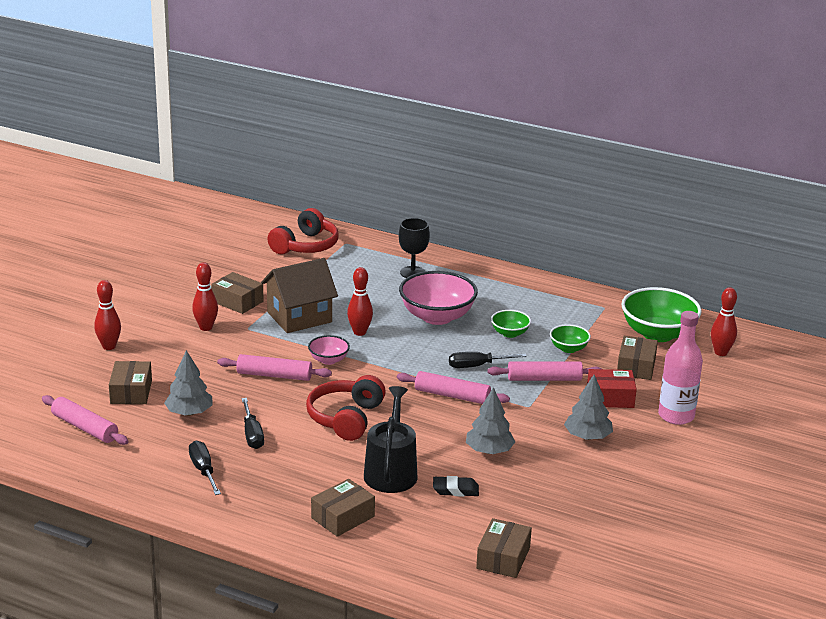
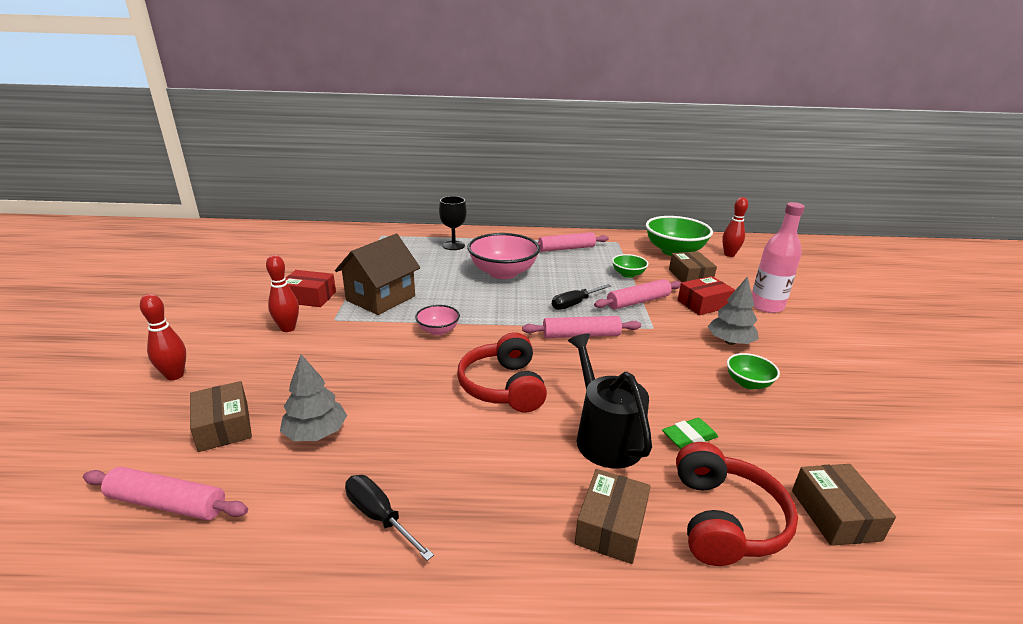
camera: 25 degrees left, 0 degrees up
(237, 301) = (309, 297): brown box -> red box
(252, 435) = (413, 439): black screwdriver -> none
(274, 375) = (392, 360): pink rolling pin -> pink rolling pin (566, 248)
(305, 246) = (347, 243): red headphones -> red headphones (724, 519)
(359, 332) = (447, 299): red bowling pin -> none
(455, 490) = (689, 437): black eraser -> green eraser
(489, 451) = (670, 380): grey tree -> none
(510, 333) = (572, 273): green bowl -> green bowl (748, 383)

